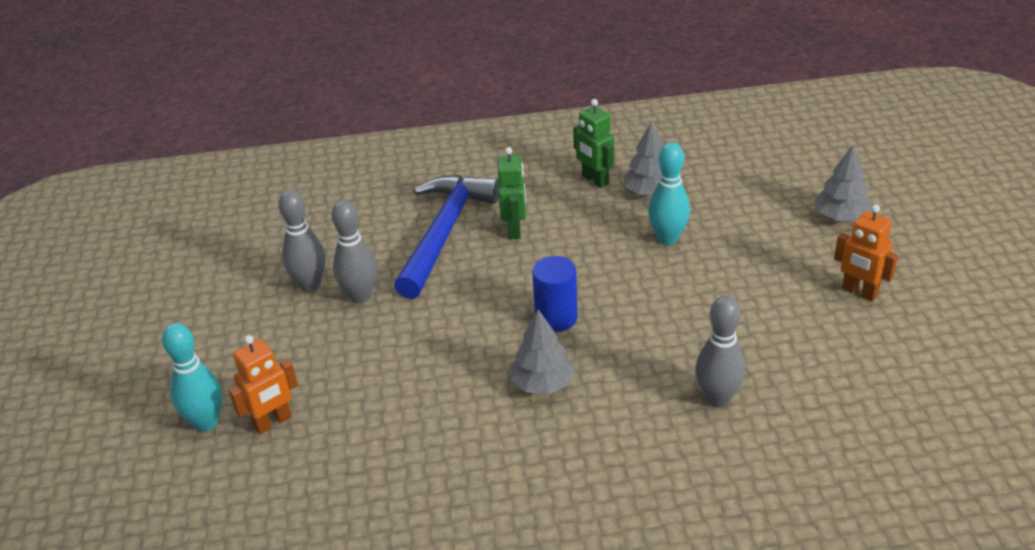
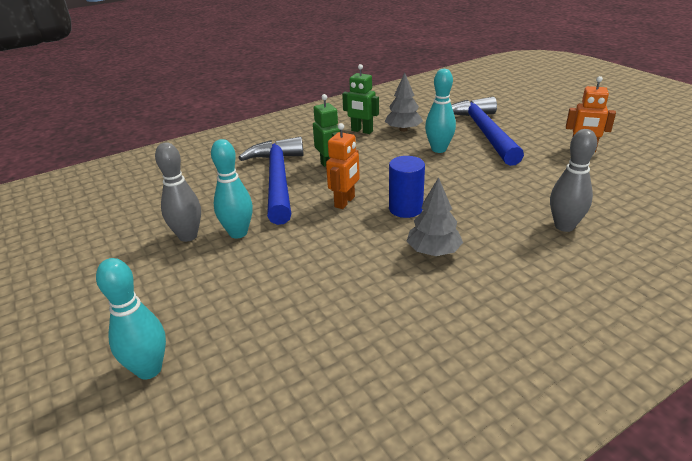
camera: 25 degrees left, 5 degrees down
(273, 422) = (220, 348): orange robot -> orange robot (345, 202)
(360, 296) = (238, 233): grey bowling pin -> turquoise bowling pin
(752, 225) = (484, 132): none -> blue hammer
(841, 217) = (530, 118): grey tree -> none

